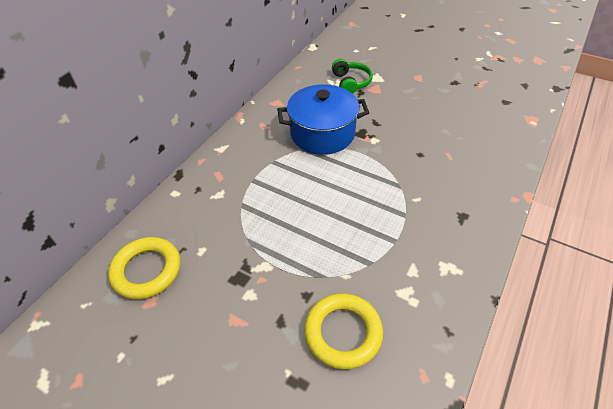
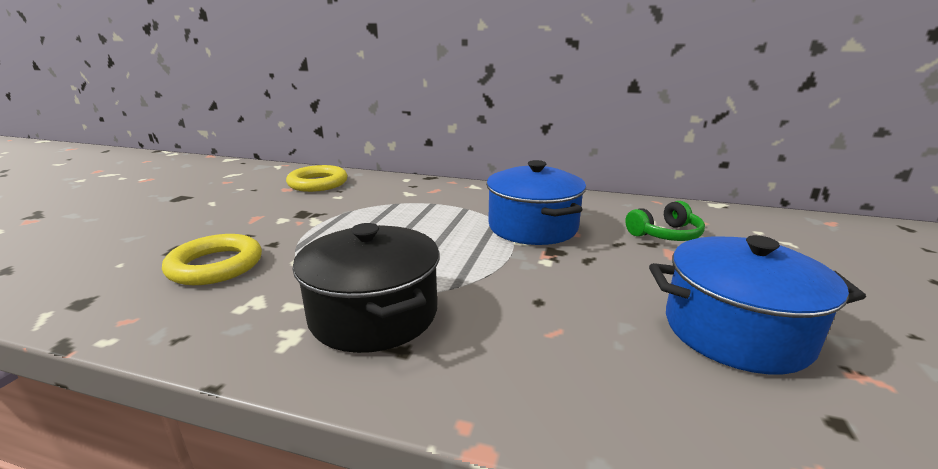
camera: 75 degrees right, 25 degrees down
(428, 226) = (374, 314): none -> black pot
(451, 100) = (736, 331): none -> blue pot

